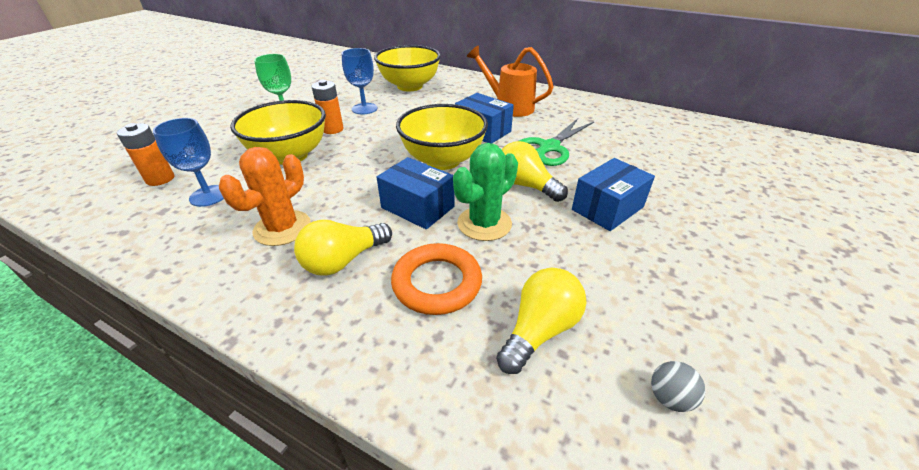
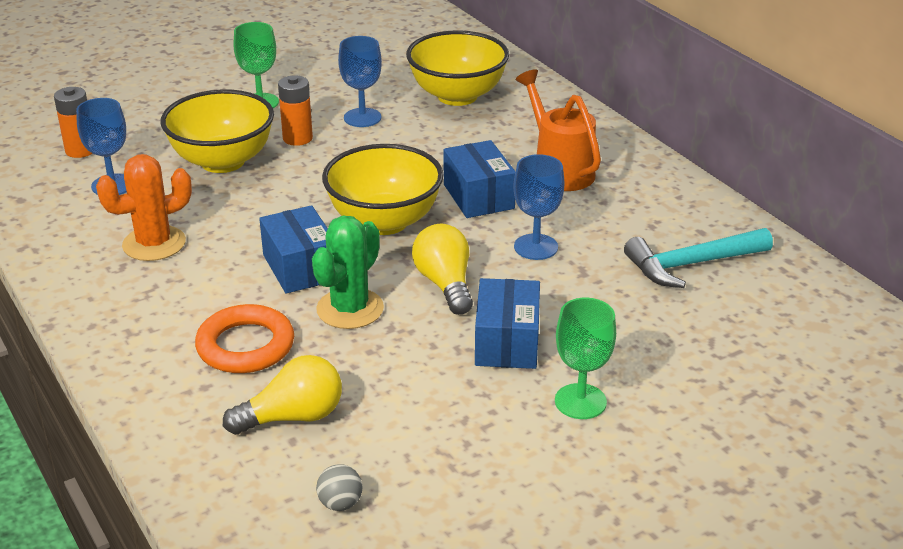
camera: 30 degrees right, 5 degrees down
(343, 260) = (182, 295): yellow light bulb -> none
(484, 223) = (350, 309): green cactus -> green cactus turned 45 degrees counterclockwise
(549, 148) = (536, 247): green scissors -> blue goblet
(607, 208) = (507, 342): blue box -> blue box turned 75 degrees counterclockwise
(636, 132) = (690, 264): none -> turquoise hammer
(698, 229) = (580, 401): none -> green goblet

